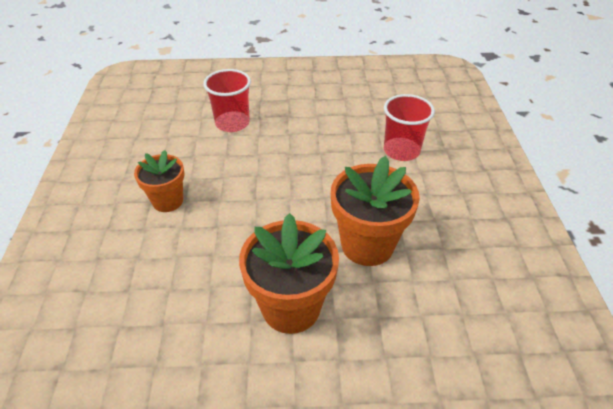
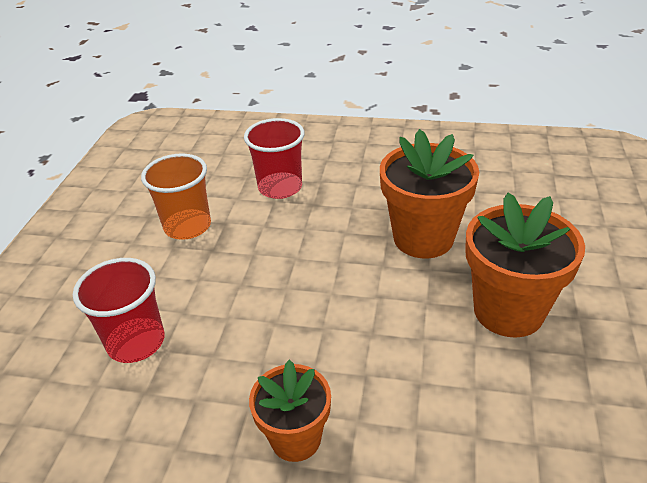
camera: 75 degrees left, 5 degrees down
(338, 117) = (187, 226): none -> orange cup

